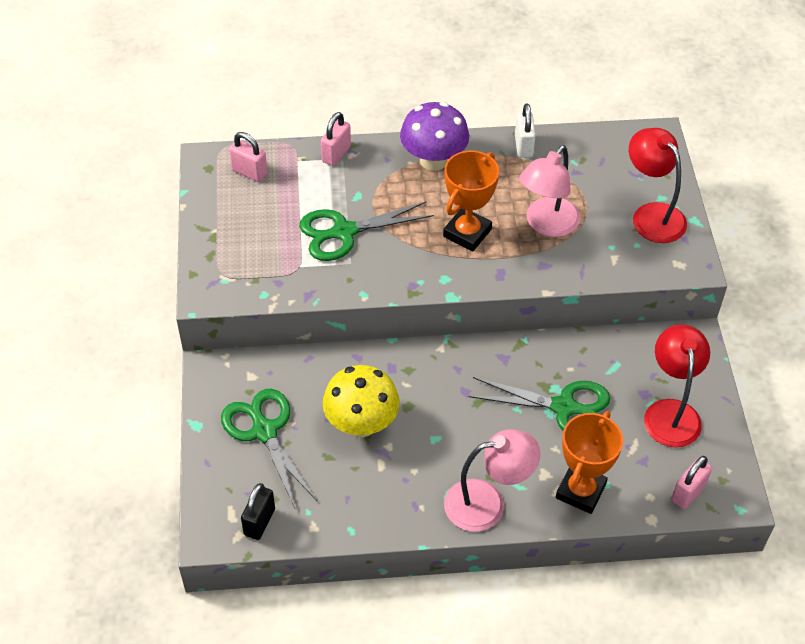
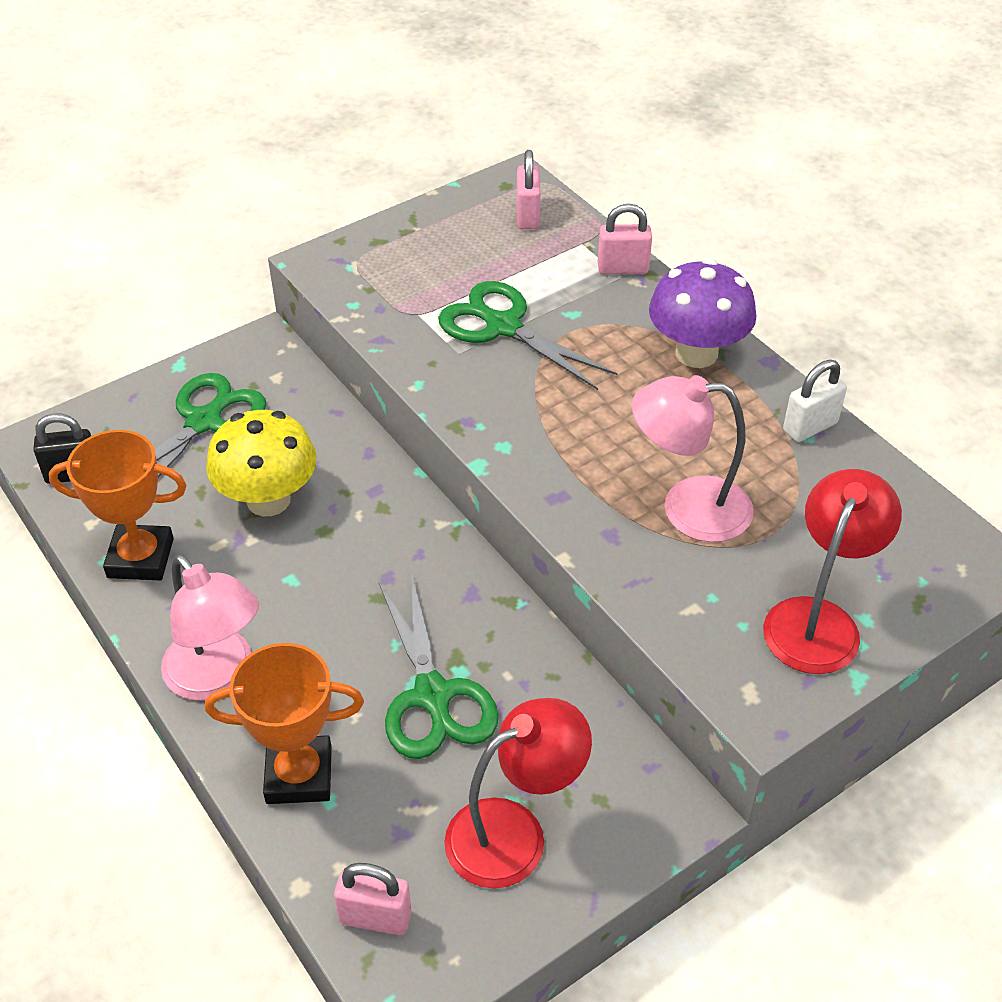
camera: 60 degrees right, 5 degrees down
(467, 233) = (600, 435): orange trophy -> orange trophy (140, 558)

